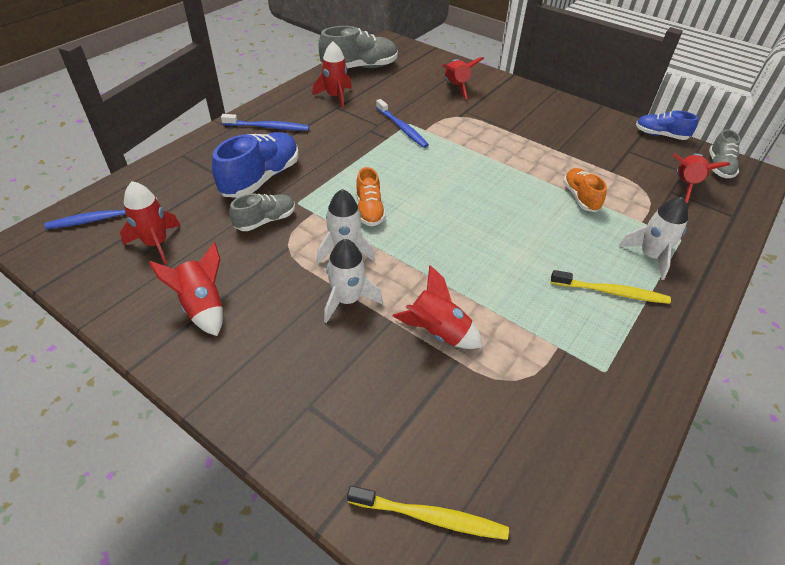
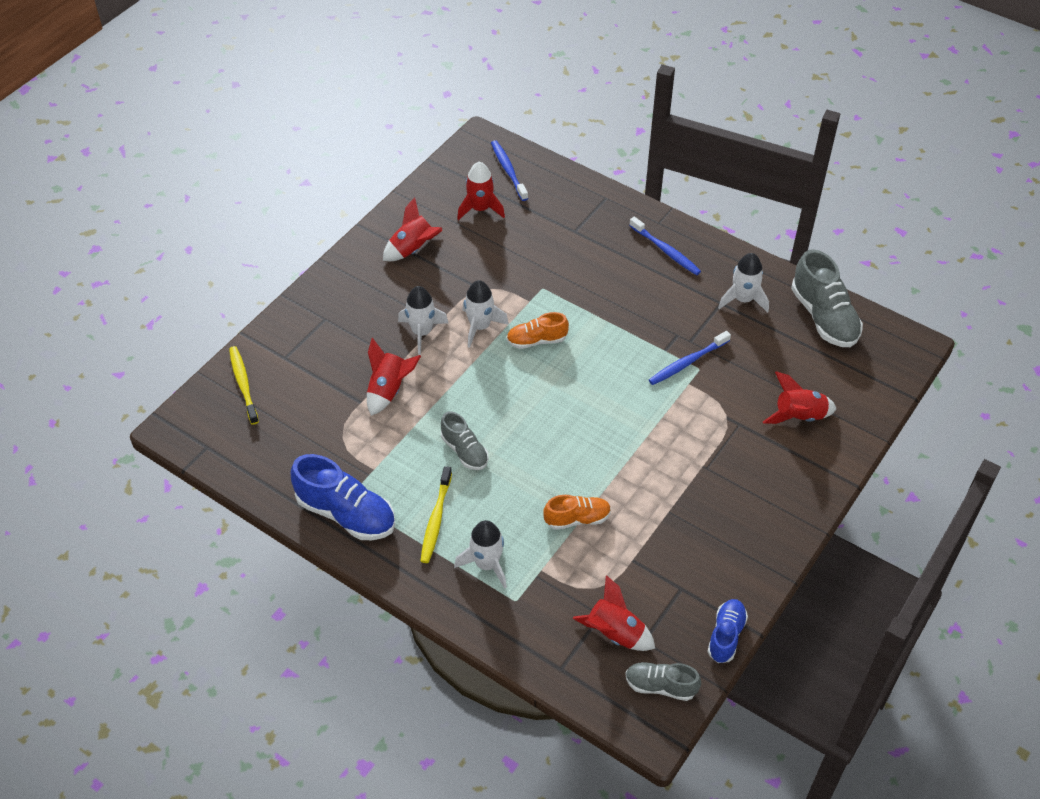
camera: 90 degrees right, 5 degrees up
(261, 178) = (576, 258): blue shoe -> blue shoe (346, 513)
(265, 221) = (515, 270): grey shoe -> grey shoe (464, 451)
(268, 127) = (666, 251): blue toothbrush -> blue toothbrush turned 45 degrees counterclockwise
(335, 97) = (743, 299): red rocket -> white rocket
(431, 517) = (243, 384): yellow toothbrush -> yellow toothbrush turned 150 degrees clockwise

